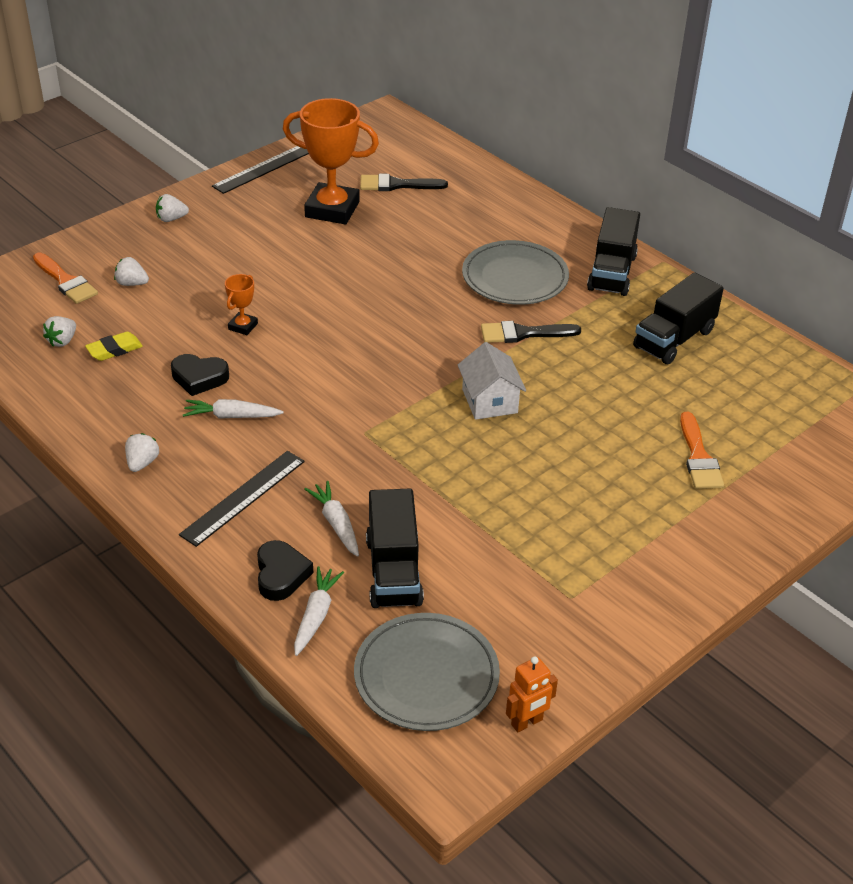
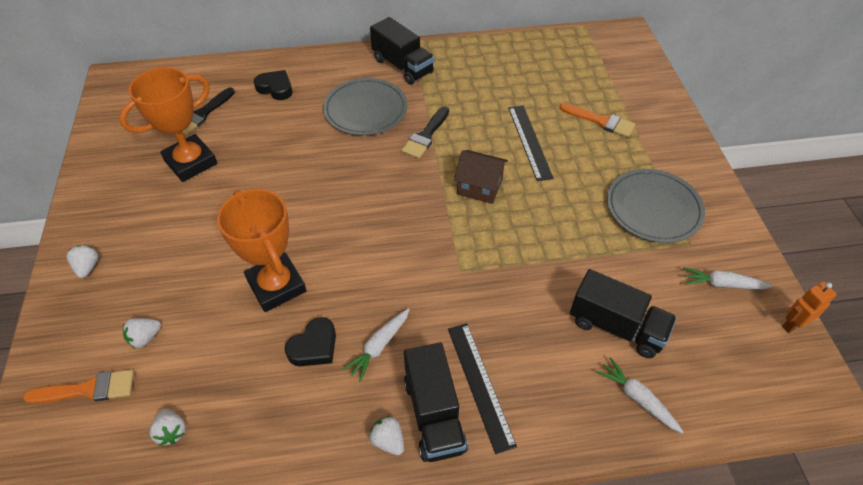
camera: 55 degrees left, 10 degrees up
(114, 350) = (223, 394): yellow eraser -> none
(171, 219) = (88, 267): white strawberry -> white strawberry turned 150 degrees clockwise
(243, 326) = (276, 286): orange trophy -> orange trophy, size x2.22
(263, 168) = (92, 176): black ruler -> black ruler (529, 141)
(281, 575) = (582, 401): black heart -> black heart (275, 88)
(336, 524) = (547, 337): white carrot -> white carrot (722, 284)
(426, 676) = (728, 359): grey plate -> grey plate (653, 208)
(489, 401) = (479, 187): white house -> brown house
(527, 722) = (792, 325): orange robot -> orange robot turned 120 degrees counterclockwise
(674, 339) = (488, 75): black truck -> black truck (434, 414)

